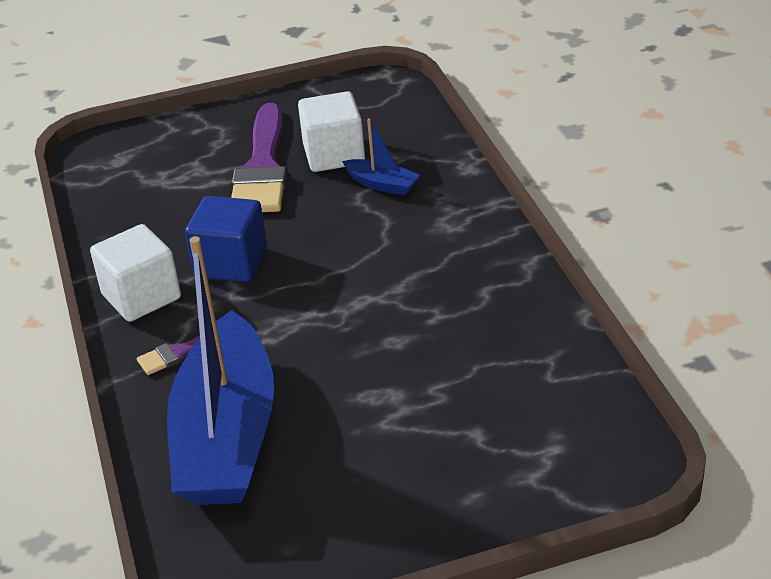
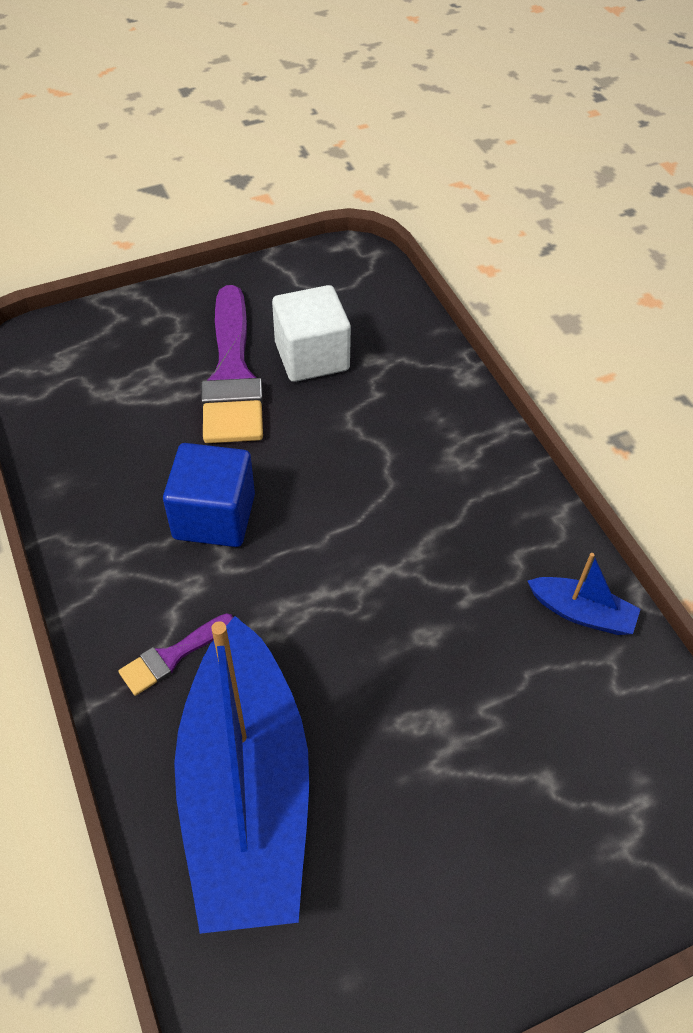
camera: 10 degrees left, 15 degrees up
(141, 296) = (112, 570): white cube -> none
(382, 184) = (373, 400): blue boat -> blue boat (581, 613)

